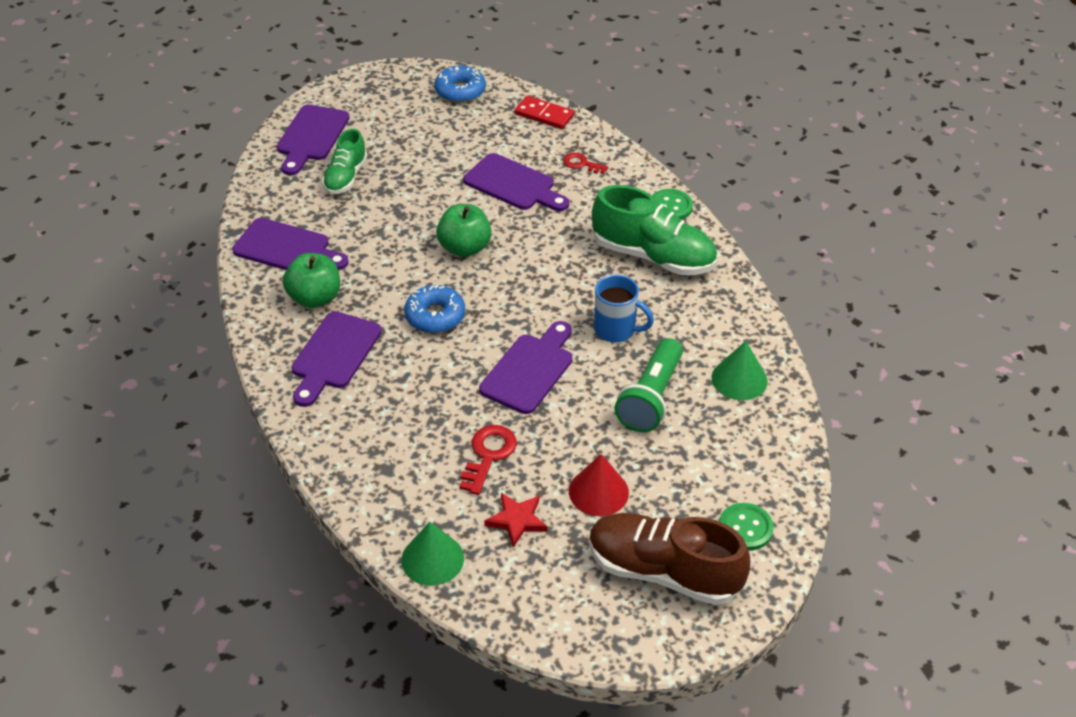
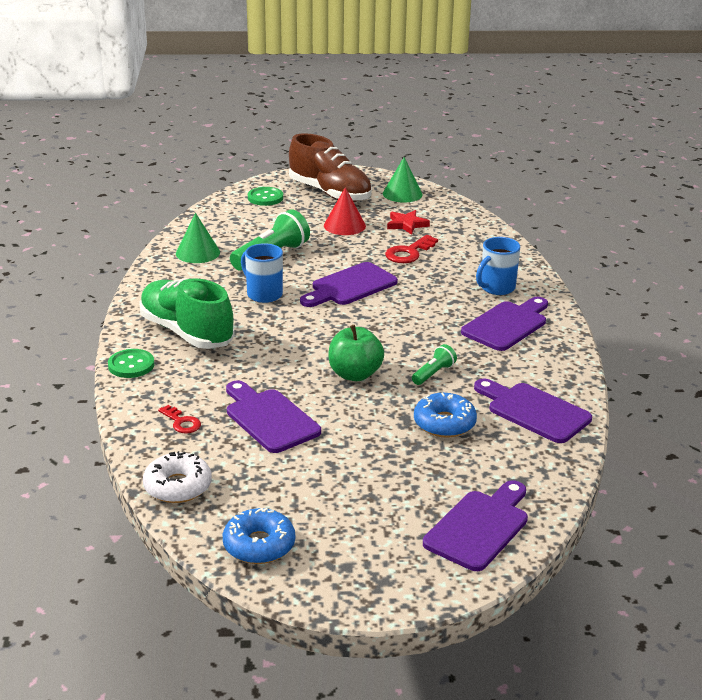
camera: 160 degrees left, 15 degrees down
(315, 298) = (514, 366): green apple -> none
(345, 177) = (451, 468): green shoe -> none
(359, 415) = (496, 288): none -> blue mug
(391, 268) = (433, 373): none -> green flashlight
(432, 559) = (469, 221): green cone -> green cone (402, 194)
(435, 316) = (409, 332): blue donut -> blue donut (444, 423)
(544, 115) = (178, 486): red domino -> white donut

